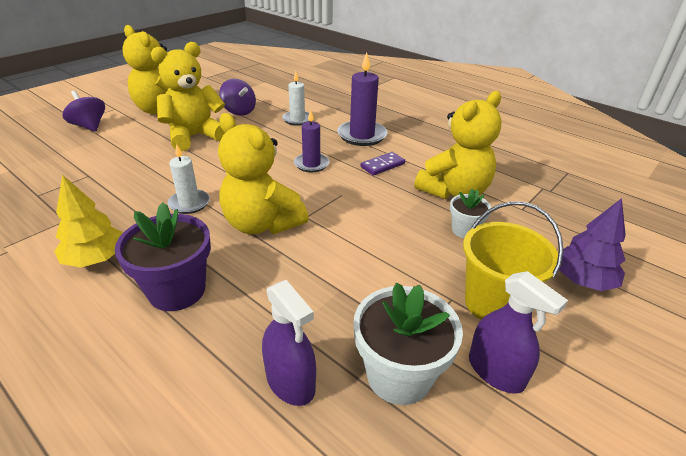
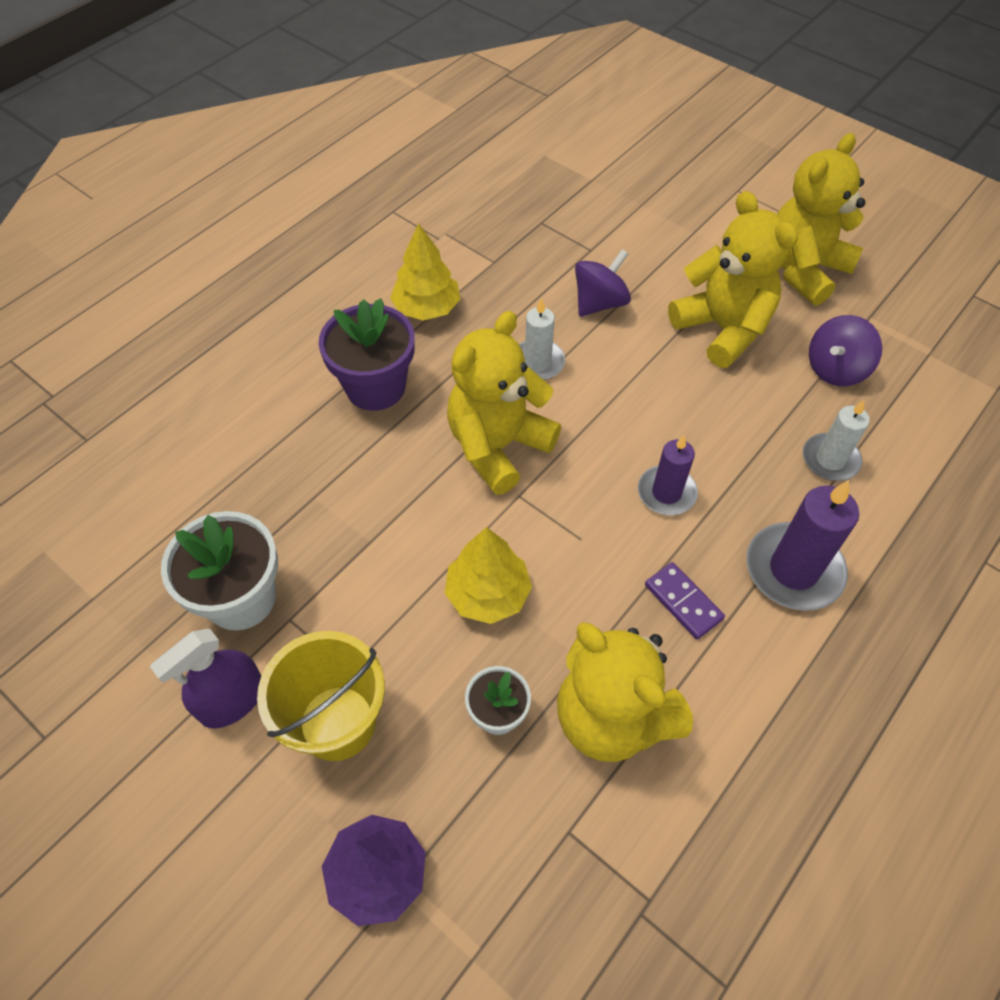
camera: 90 degrees right, 20 degrees up
(89, 126) = (723, 208): purple spinning top -> purple spinning top (599, 303)
(290, 382) = (246, 501): purple spray bottle -> none
(383, 232) = (488, 594): none -> yellow tree

